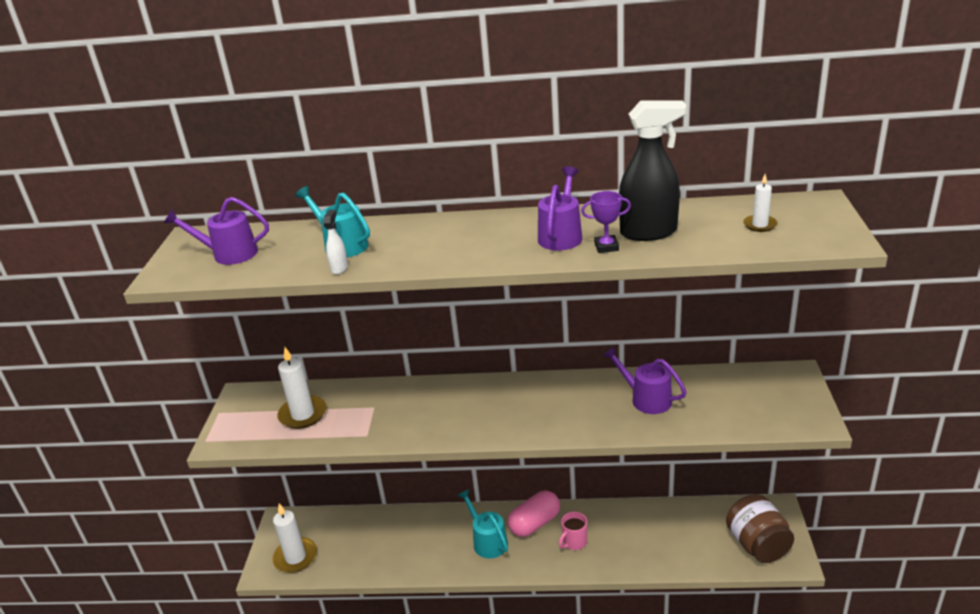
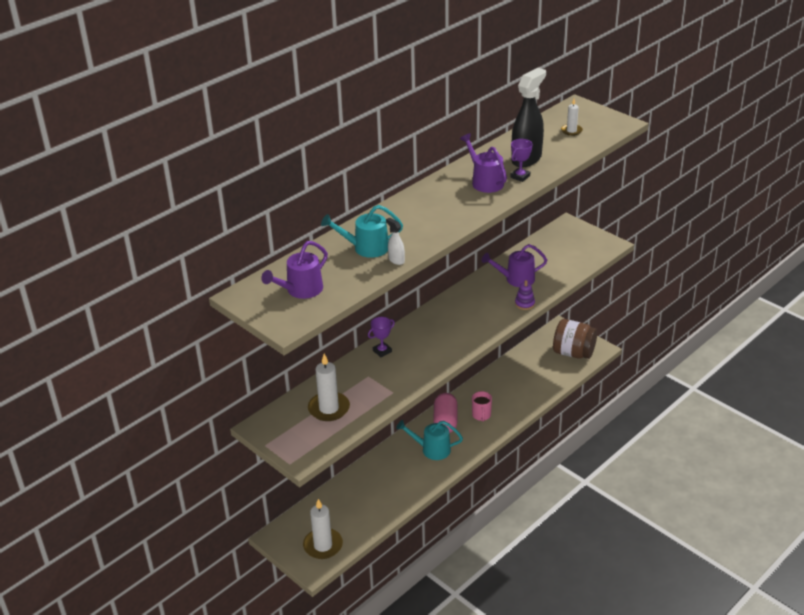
camera: 50 degrees left, 5 degrees up
(419, 392) = (382, 351): none -> purple trophy
(615, 430) = (524, 304): none -> purple stacking toy

